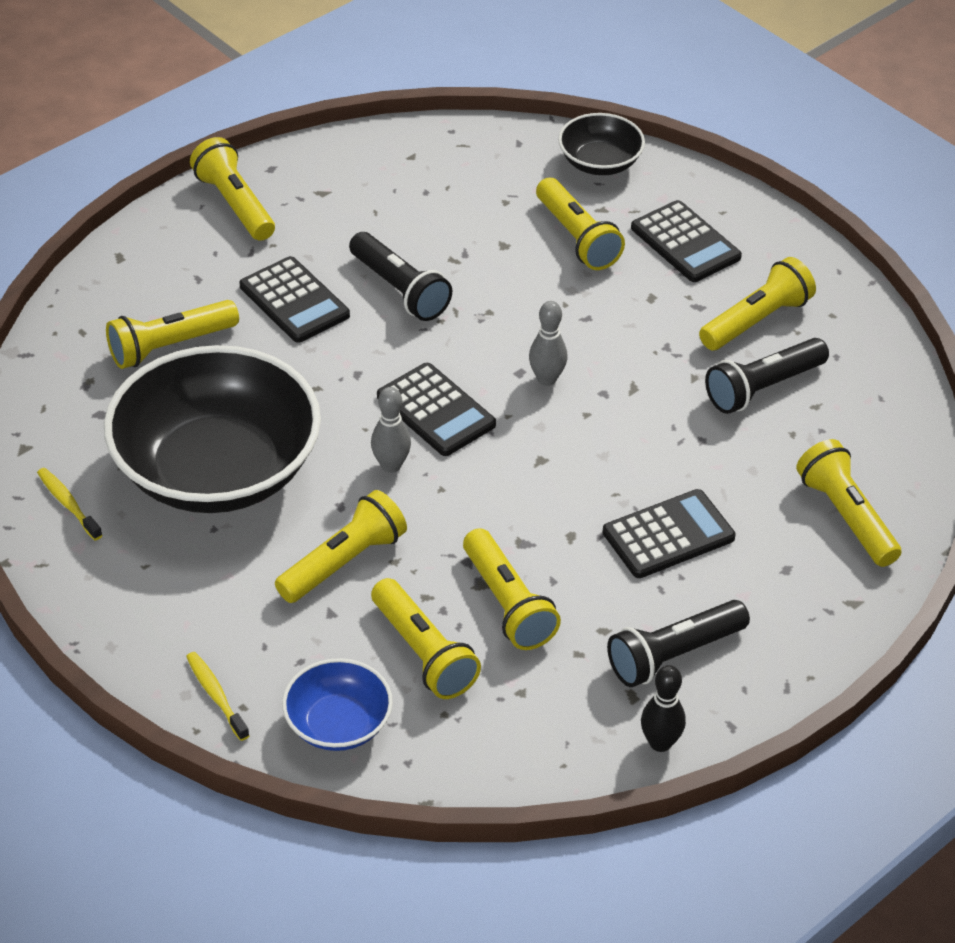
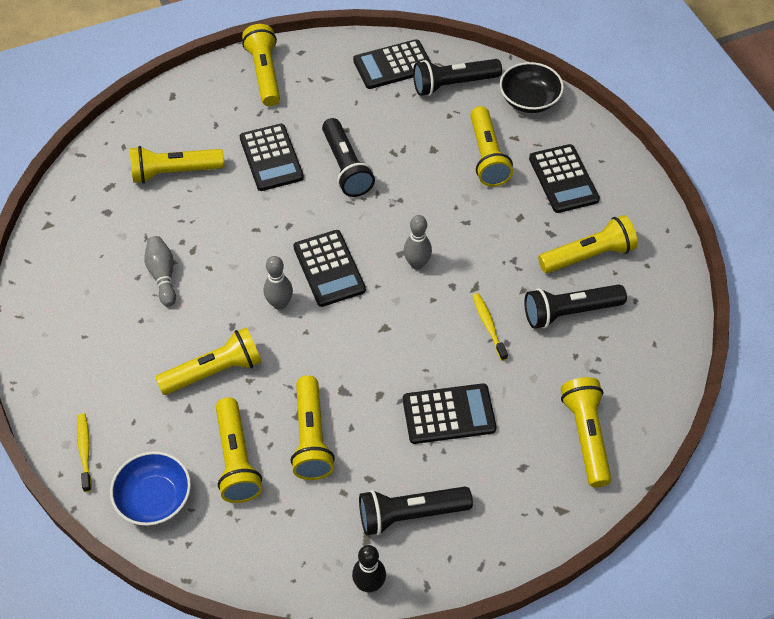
camera: 20 degrees right, 10 degrees up
(68, 504) = (56, 275): yellow toothbrush -> yellow toothbrush (488, 326)
(217, 470) = (163, 276): black bowl -> grey bowling pin
(403, 159) = (393, 65): none -> black calculator
(493, 165) = (453, 84): none -> black flashlight

